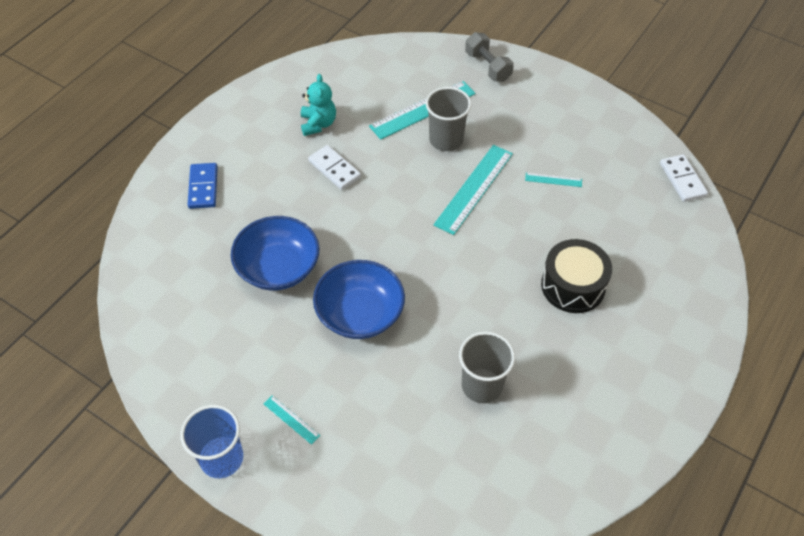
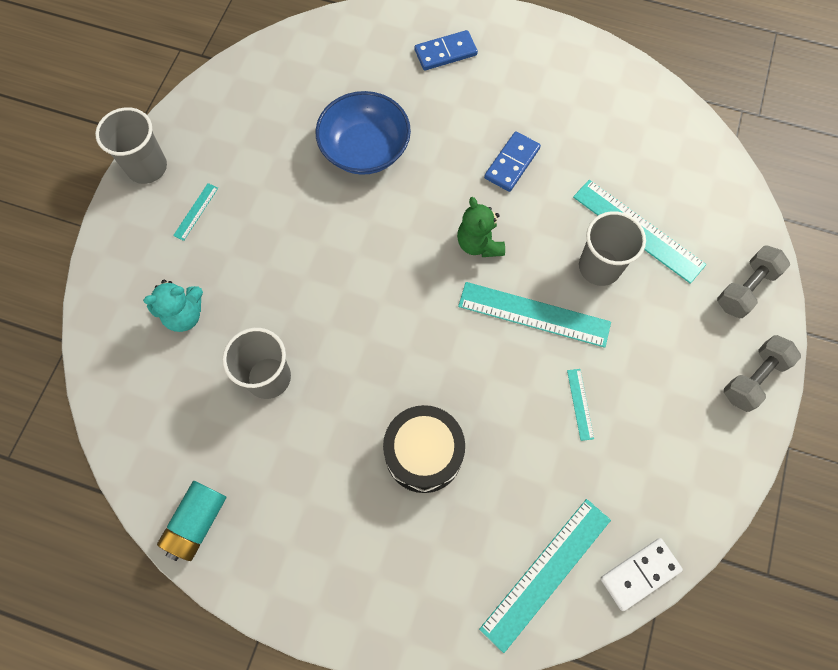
camera: 75 degrees right, 15 degrees up
(221, 458) = (147, 167): blue cup -> grey cup
(318, 124) = (572, 129): turquoise teddy bear -> turquoise teddy bear (184, 315)
(334, 169) = (512, 163): white domino -> blue domino
(360, 313) = (329, 239): blue bowl -> none
(401, 208) = (479, 243): none -> green teddy bear
(555, 82) = (753, 378): none -> grey dumbbell
(604, 465) = (197, 522): none -> turquoise battery
(676, 231) = (546, 573): none -> turquoise ruler

